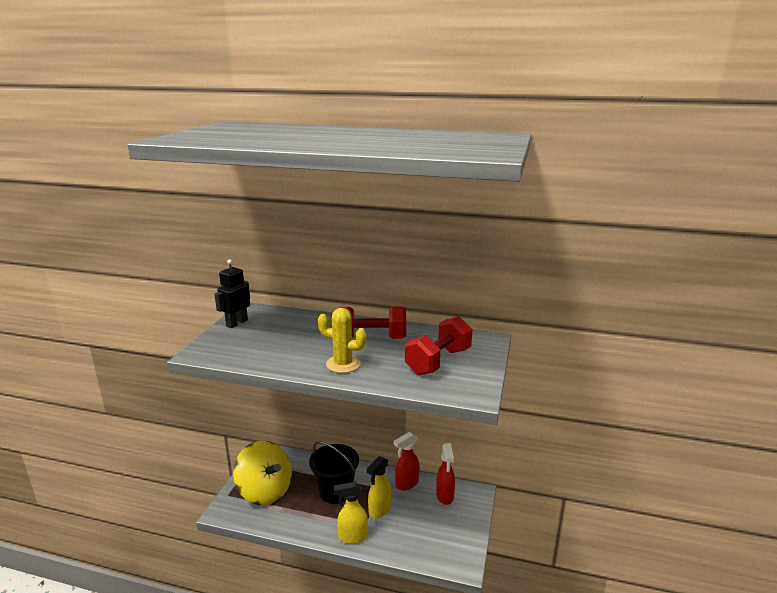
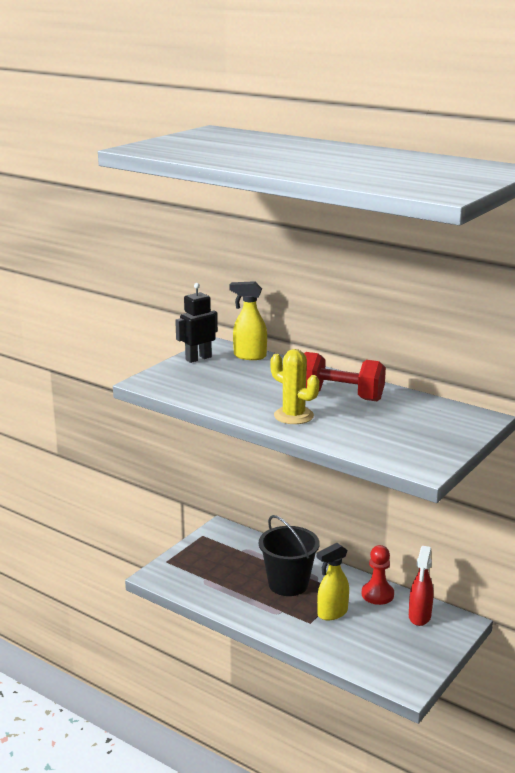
camera: 20 degrees right, 0 degrees up
(265, 491) = (207, 566): yellow spinning top -> none
(352, 537) = (289, 631): yellow spray bottle -> yellow spray bottle (249, 356)
(406, 484) = (377, 594): red spray bottle -> red pawn
(438, 361) = (404, 430): red dumbbell -> none

